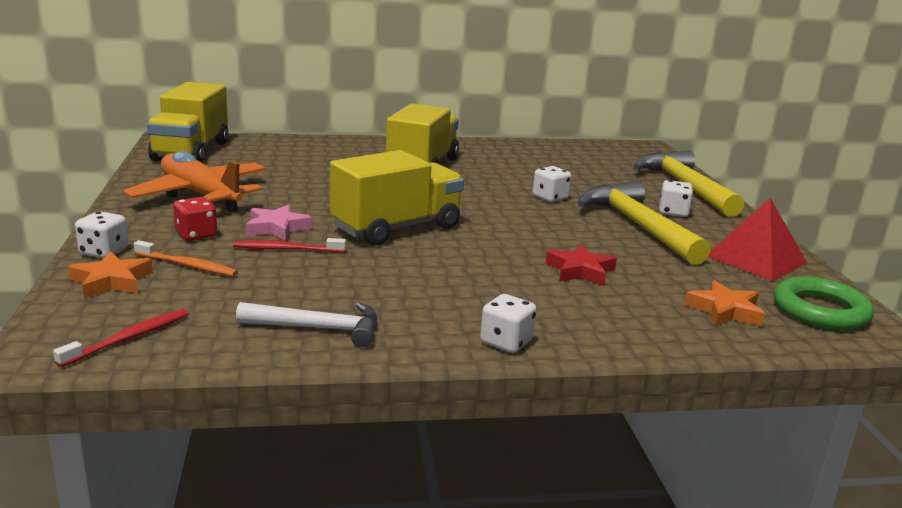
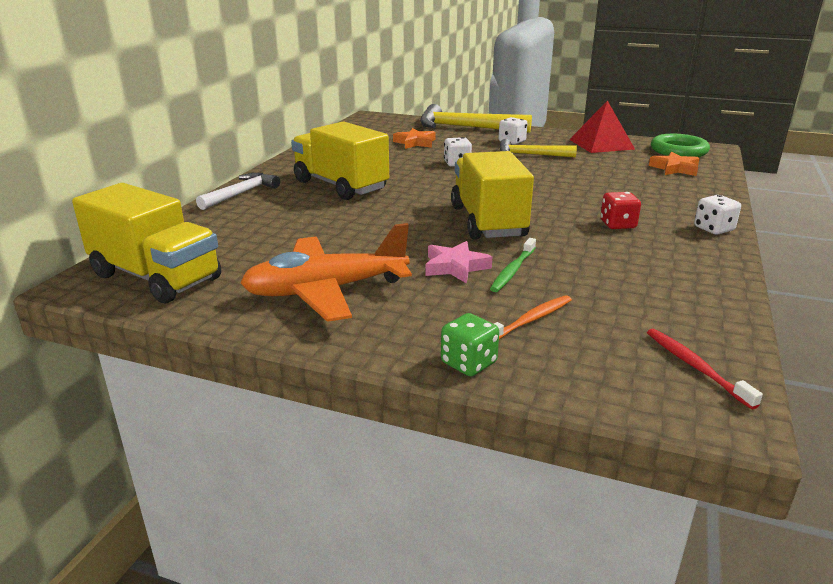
camera: 60 degrees left, 5 degrees up
(104, 252) = (468, 363): white dice -> green dice
(111, 281) = (555, 365): orange star -> orange star (415, 143)
(196, 235) = (448, 307): red dice -> red dice (617, 225)
(287, 249) = (513, 270): red toothbrush -> green toothbrush
(319, 328) = (685, 283): white hammer -> white hammer (241, 193)
(580, 271) = (603, 186): red star -> none
(637, 226) = (530, 155): yellow hammer -> yellow hammer, size x0.60

